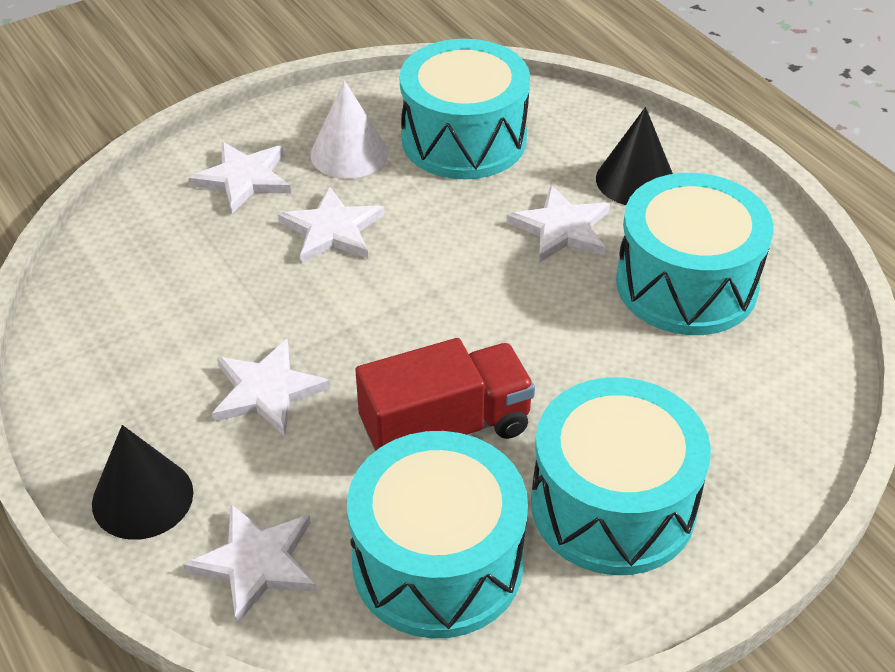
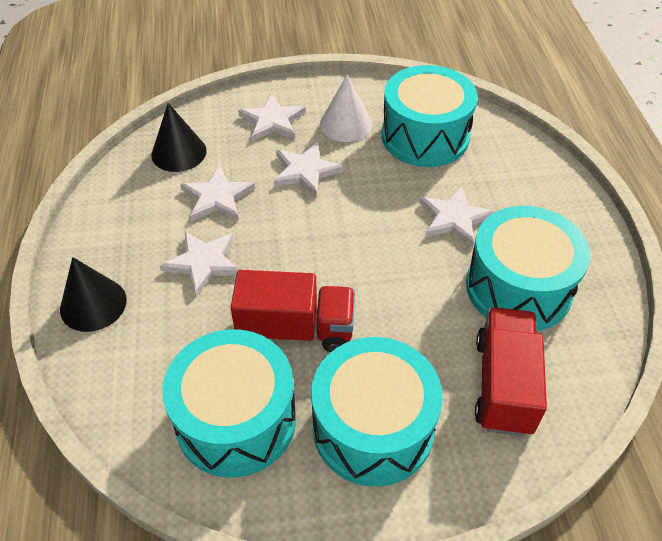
camera: 25 degrees right, 5 degrees up
(256, 563) = (129, 373): white star -> white star (217, 197)
(635, 180) = (525, 201): black cone -> black cone (179, 152)
(734, 399) = (504, 385): none -> red truck

